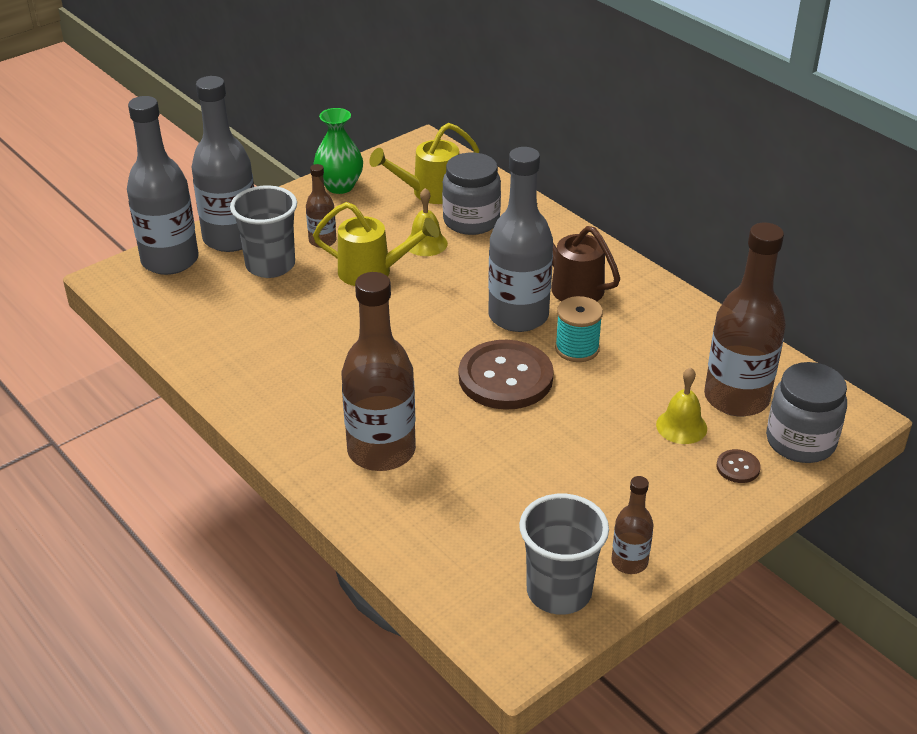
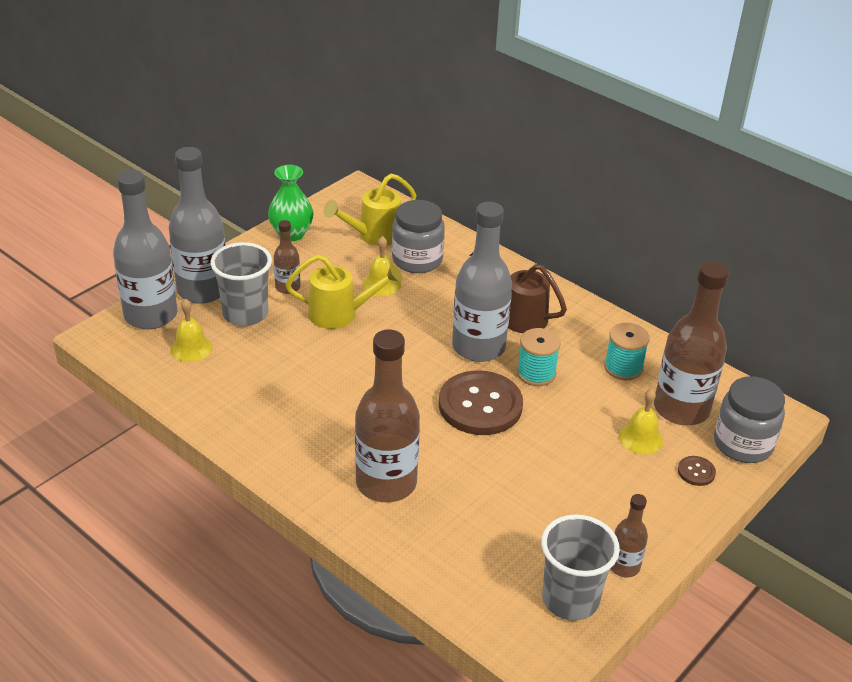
camera: 10 degrees left, 0 degrees up
(204, 296) = (191, 348): none -> yellow bell
(679, 349) = (623, 367): none -> turquoise spool

